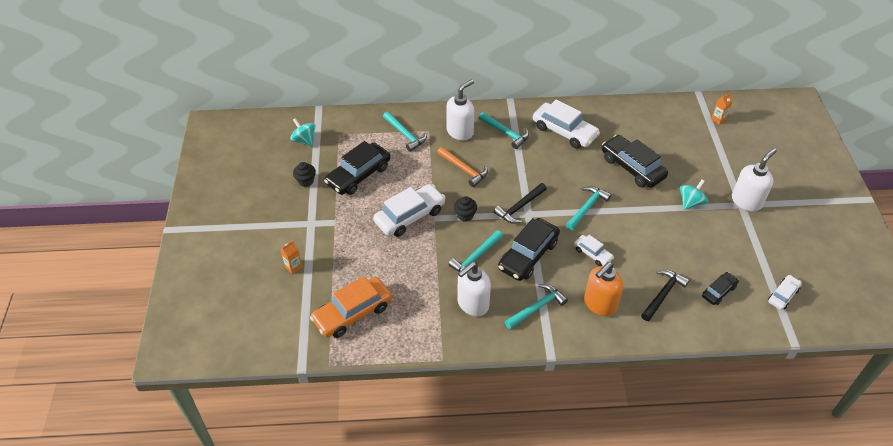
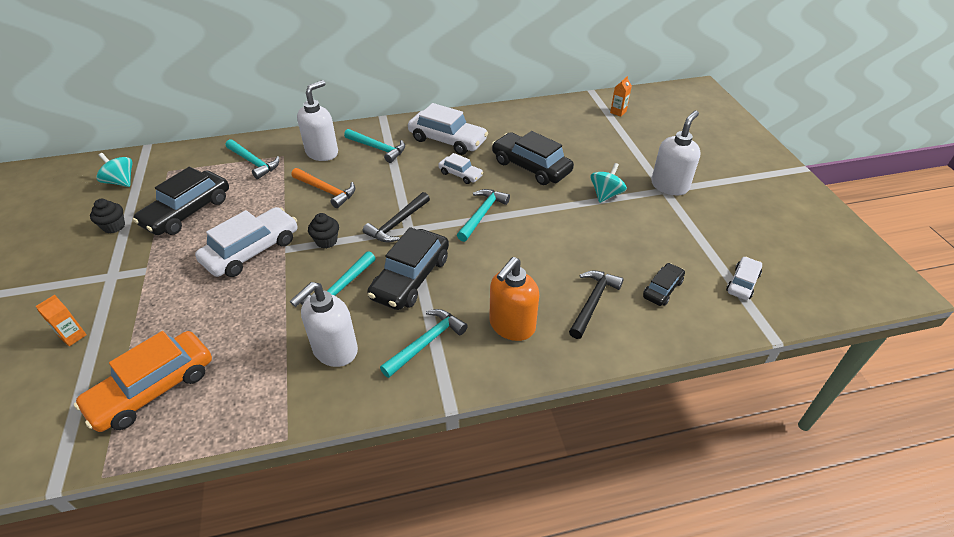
camera: 10 degrees left, 5 degrees down
(592, 254) = (495, 265): white car -> white car (460, 174)

